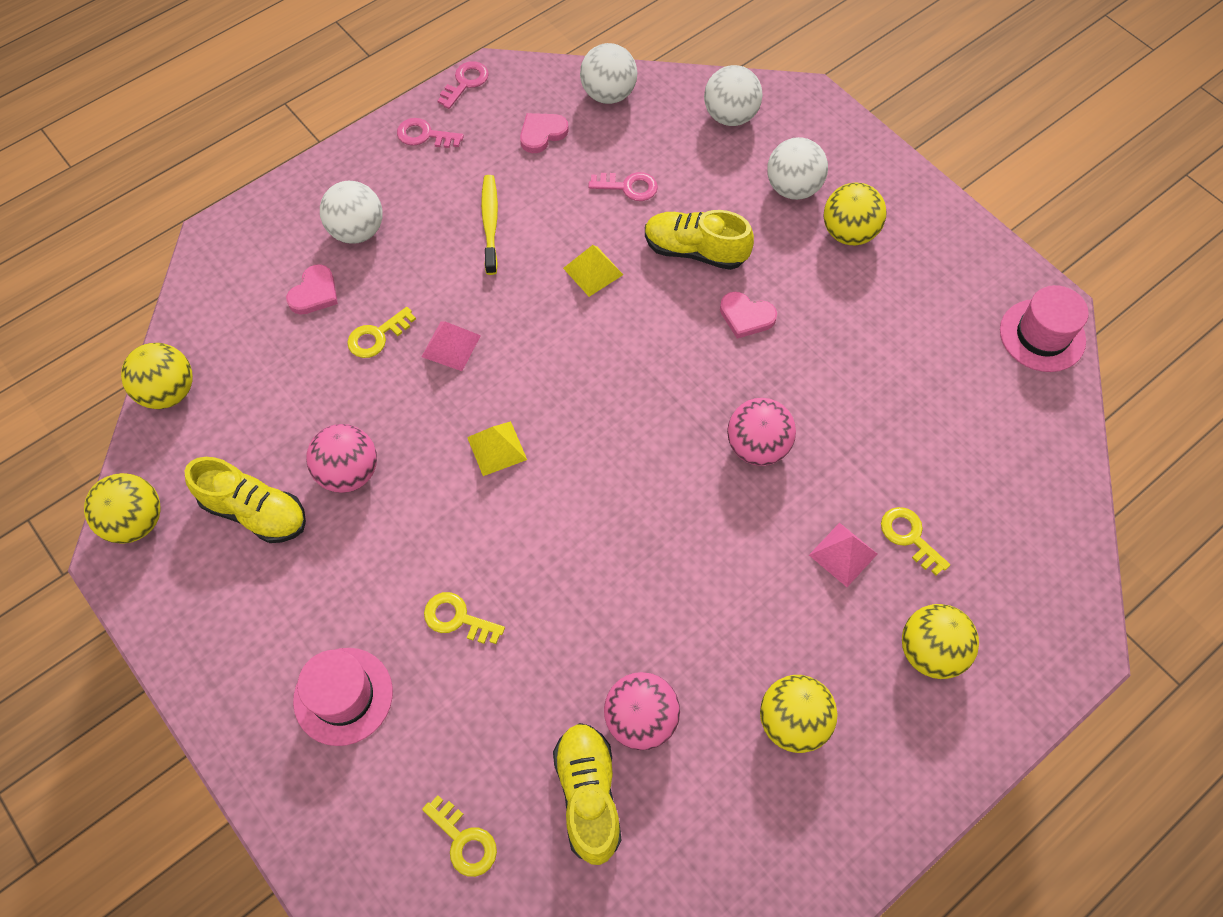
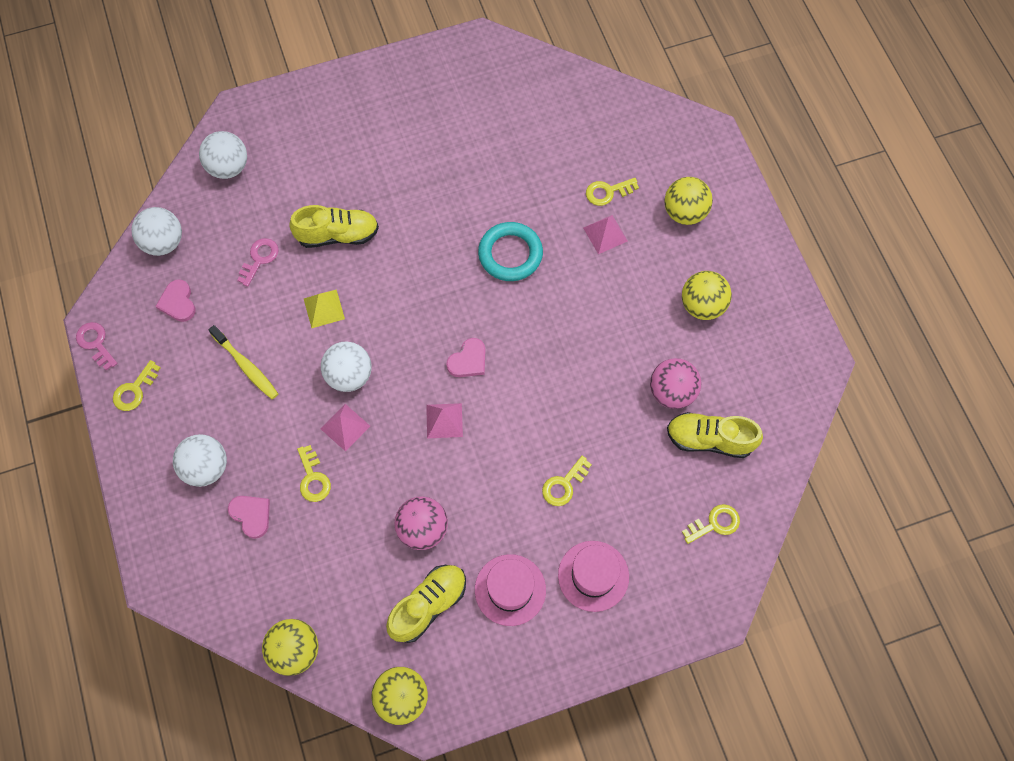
camera: 70 degrees left, 5 degrees up
(424, 135) = (134, 390): pink key -> yellow key
(490, 223) = (246, 366): yellow toothbrush -> yellow toothbrush turned 150 degrees counterclockwise
(496, 448) = (444, 420): yellow pyramid -> pink pyramid
(695, 251) = (338, 235): yellow shoe -> yellow shoe turned 135 degrees counterclockwise
(746, 316) = (407, 223): pink heart -> pink heart (468, 360)
(757, 446) = (510, 254): pink ball -> turquoise ring
(793, 188) = (314, 152): white ball -> white ball (349, 375)
(848, 233) = (368, 133): yellow ball -> none
(1042, 335) = (498, 57): pink hat -> pink hat (510, 590)

